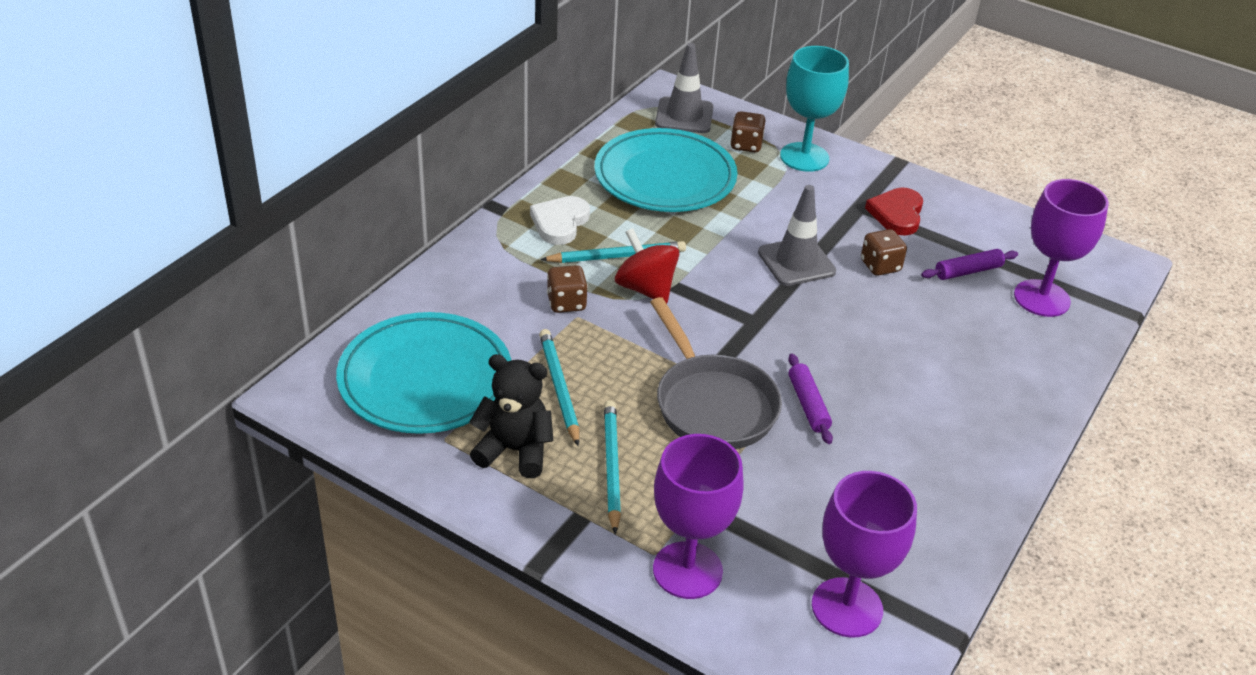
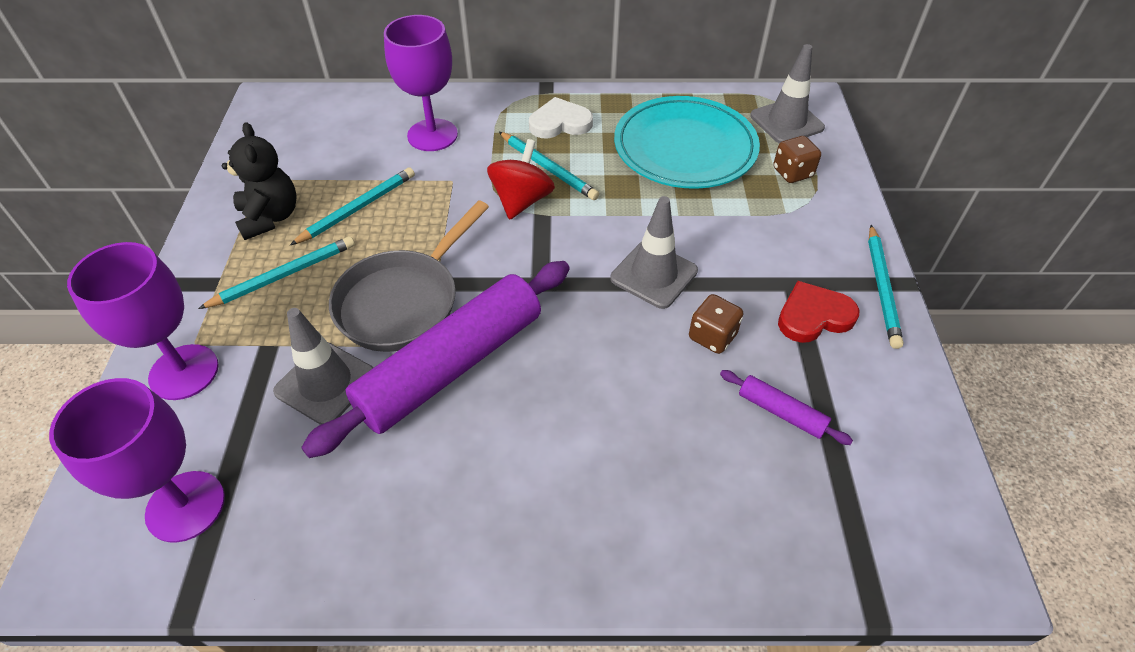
camera: 60 degrees right, 10 degrees up
(425, 379) = (319, 143): turquoise plate -> none
(566, 303) = (463, 168): brown dice -> none
(772, 483) = (325, 383): none -> grey traffic cone
(804, 157) = (823, 215): turquoise goblet -> none
(808, 405) = (451, 366): purple rolling pin -> purple rolling pin, size x2.39
(895, 173) = (881, 288): none -> turquoise pencil
(1041, 298) = (805, 501): purple goblet -> purple goblet (432, 135)

